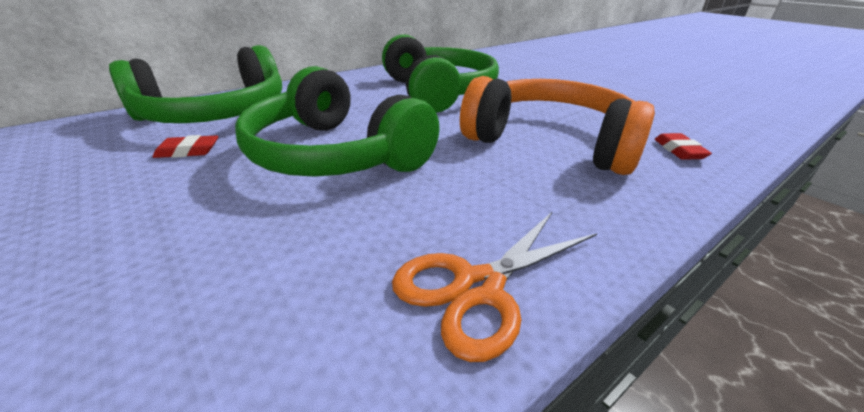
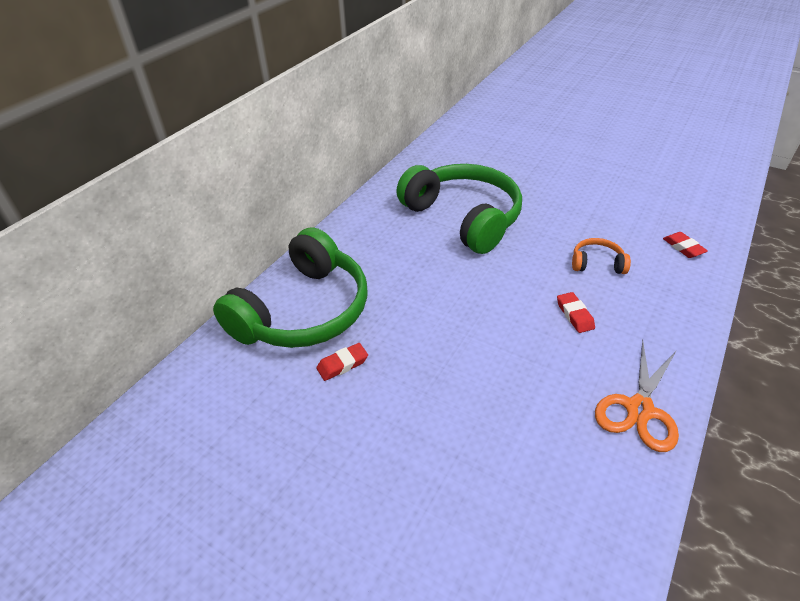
camera: 20 degrees left, 10 degrees up
(335, 154) = (459, 329): green headphones -> none
(480, 173) = (574, 315): none -> red eraser
(550, 141) = (597, 263): orange headphones -> orange headphones, size x0.41

